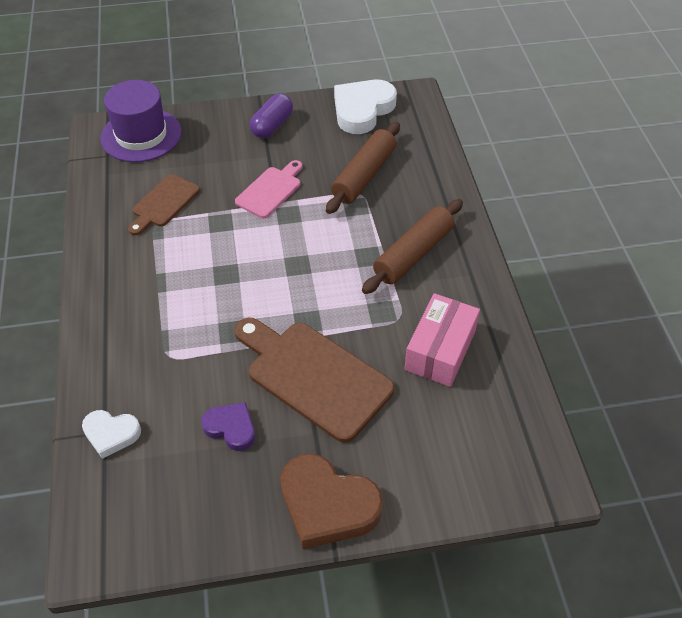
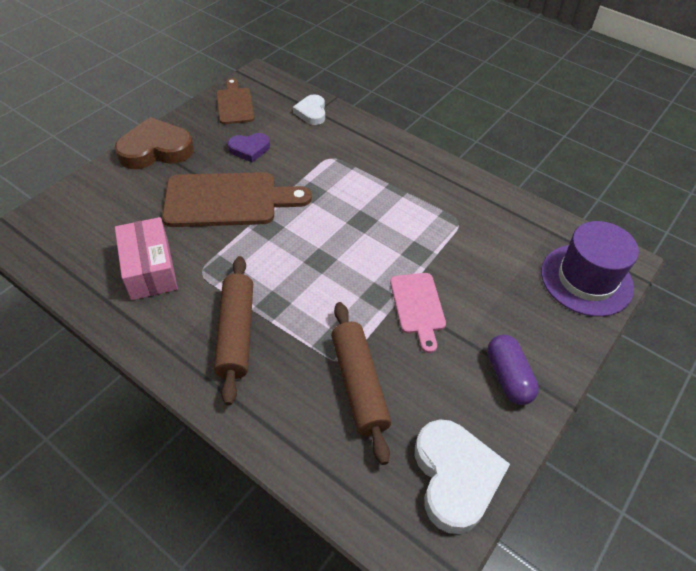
camera: 135 degrees right, 0 degrees up
(111, 434) = (311, 112): white heart -> white heart turned 60 degrees counterclockwise
(164, 203) = (477, 238): brown cutting board -> brown cutting board (234, 104)

